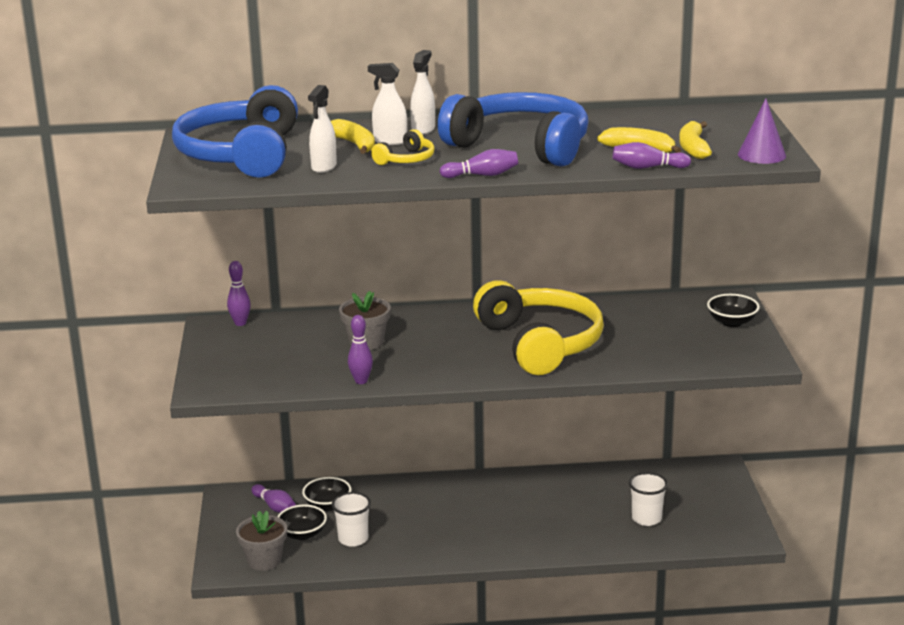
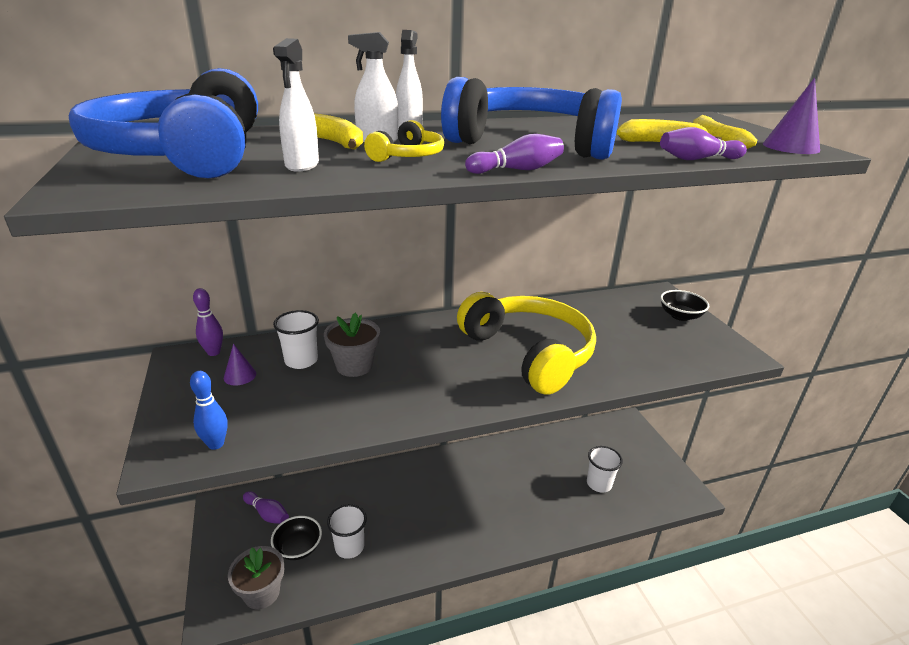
camera: 15 degrees left, 5 degrees up
(241, 385) = (216, 444): none -> blue bowling pin
(262, 342) = (240, 375): none -> purple cone
(318, 335) = (301, 361): none -> white cup
(327, 505) = (318, 505): black bowl -> none
(361, 381) = (361, 421): purple bowling pin -> none

